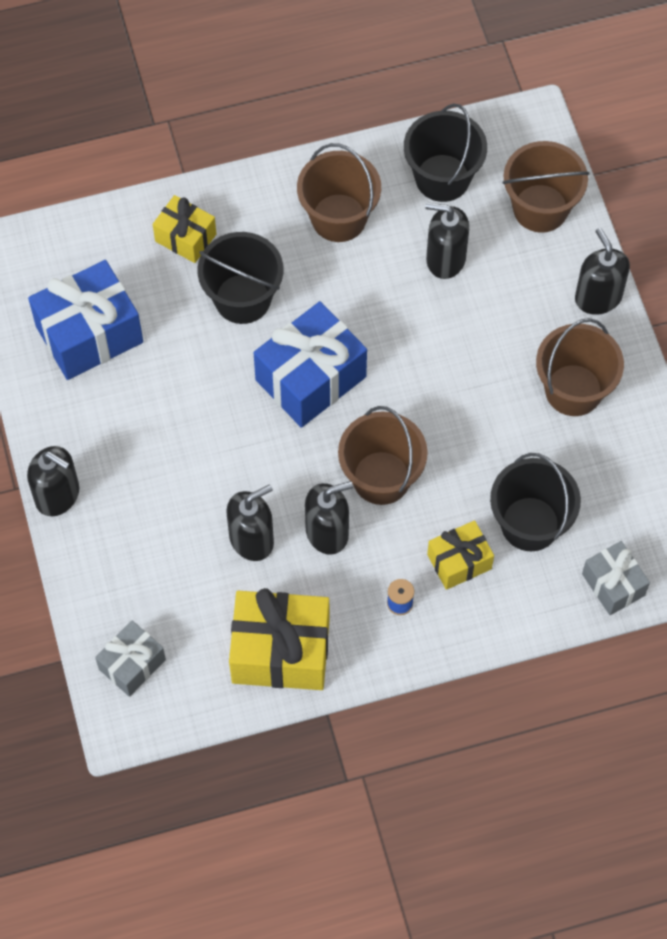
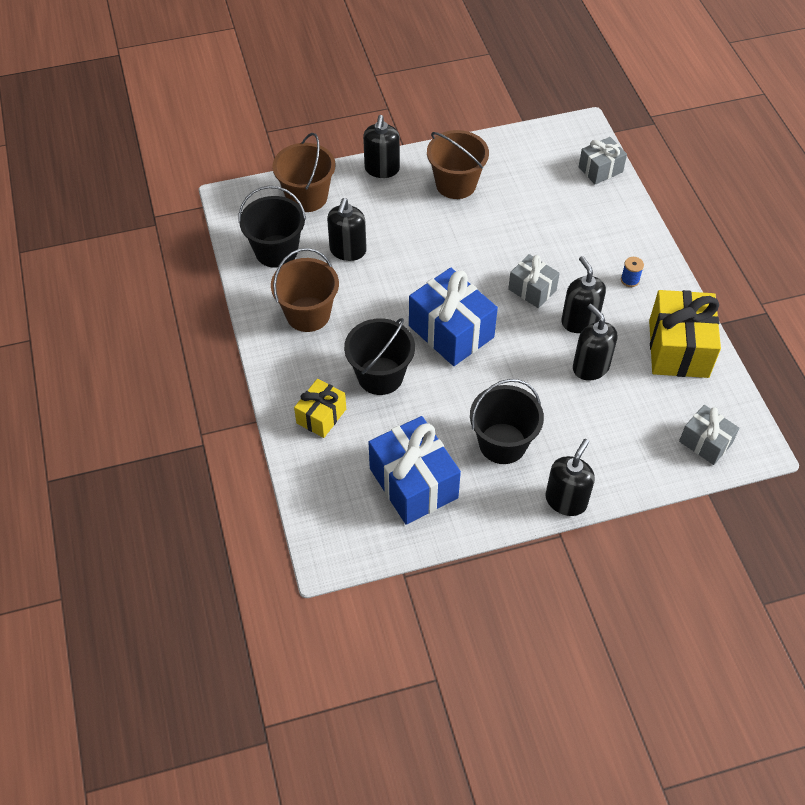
camera: 90 degrees left, 10 degrees down
(381, 478) = (532, 289): brown bucket -> grey gift
(459, 562) = (594, 247): yellow gift -> none
(530, 524) = (560, 209): black bucket -> black bucket (502, 443)
(598, 297) = (382, 169): black soap dispenser -> black soap dispenser turned 60 degrees counterclockwise

